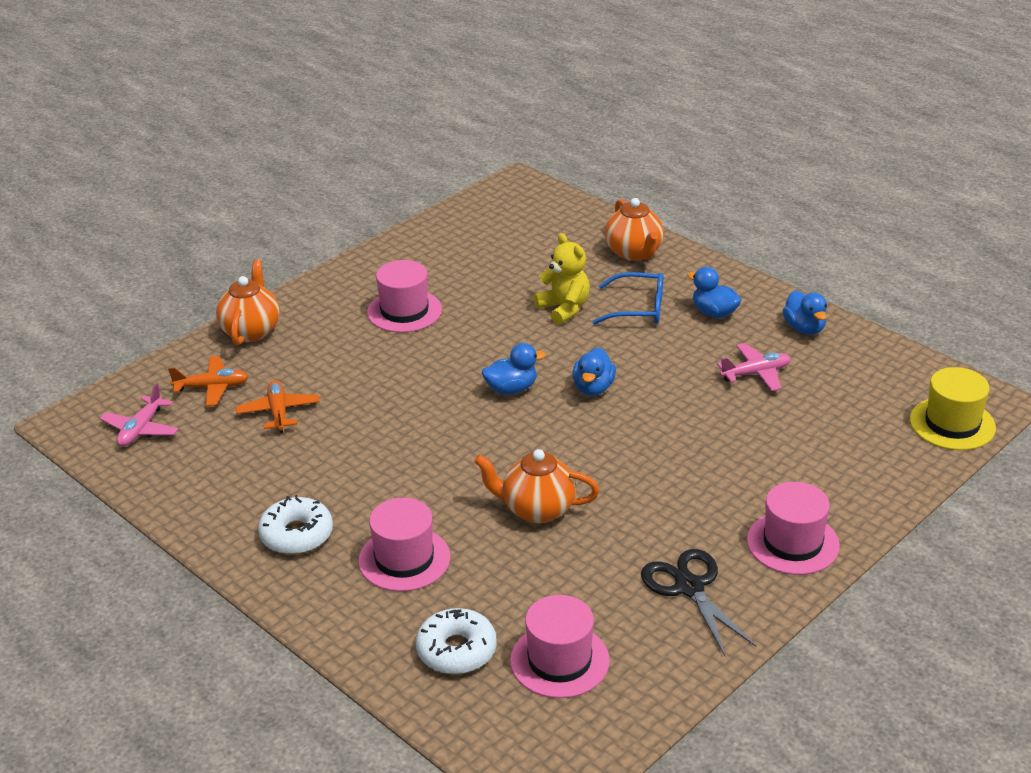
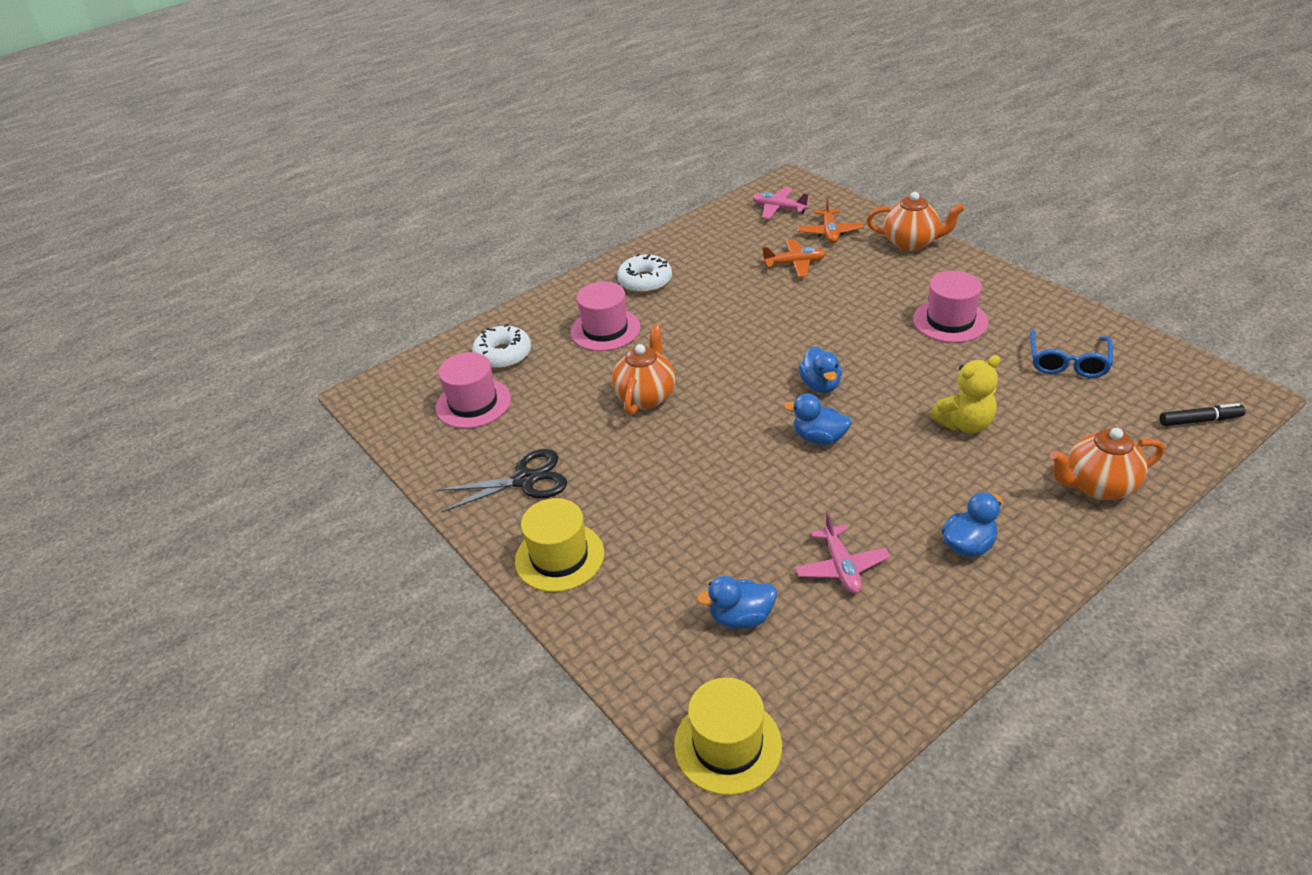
camera: 100 degrees right, 5 degrees up
(549, 204) = (1200, 420): none -> black marker
(638, 308) = (971, 480): blue glasses -> blue glasses (1068, 362)
(792, 543) = (559, 557): pink hat -> yellow hat
(804, 328) = (939, 628): blue duck -> blue duck (741, 617)

